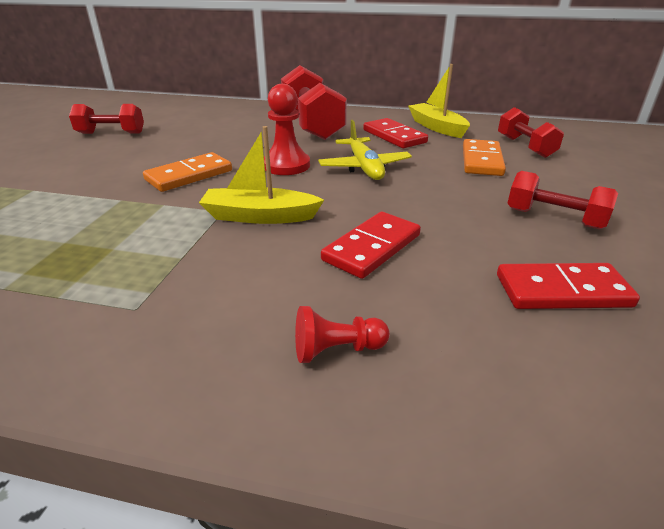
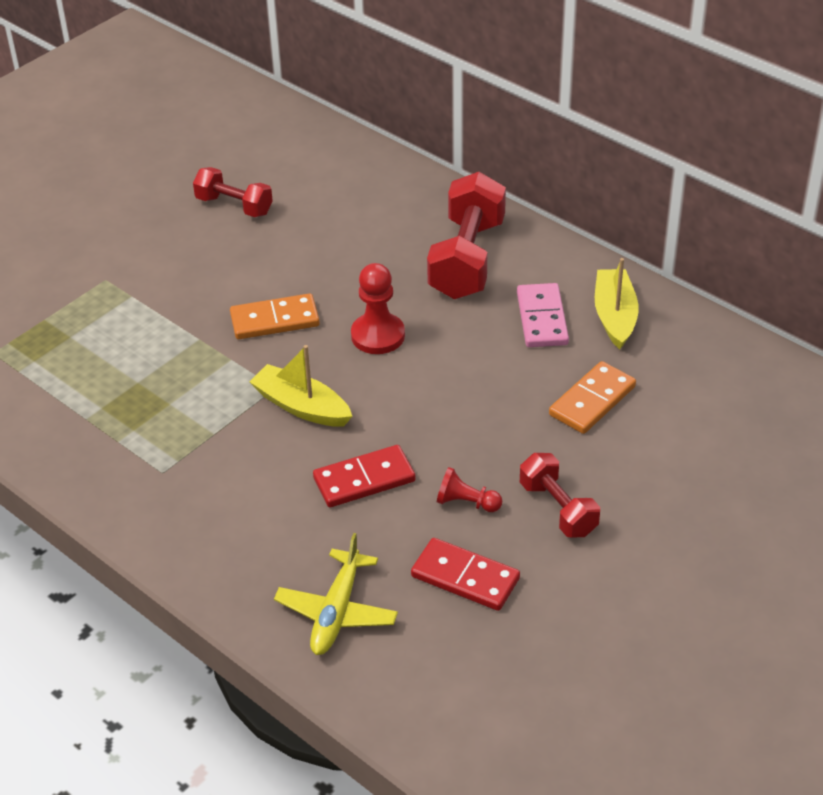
camera: 30 degrees right, 10 degrees up
(336, 350) = (266, 556): red pawn -> red pawn (466, 503)
(364, 167) = (454, 367): yellow plane -> yellow plane (337, 612)
(394, 136) = (541, 318): red domino -> pink domino
(525, 147) = (675, 393): red dumbbell -> none

